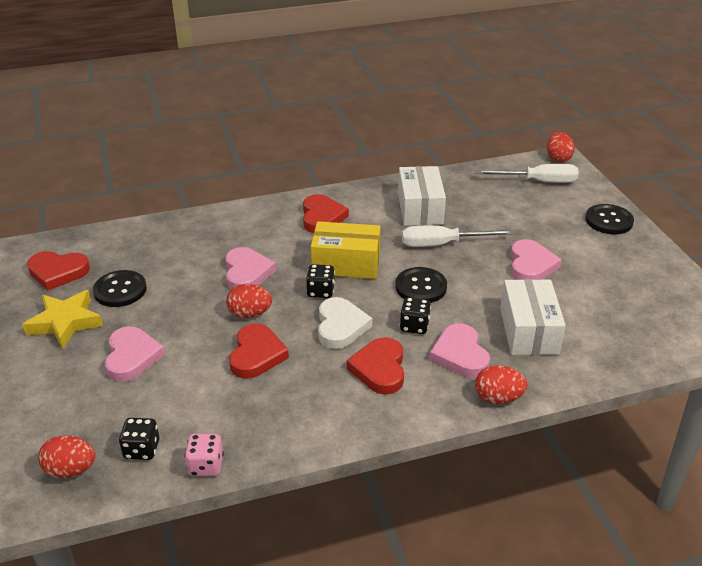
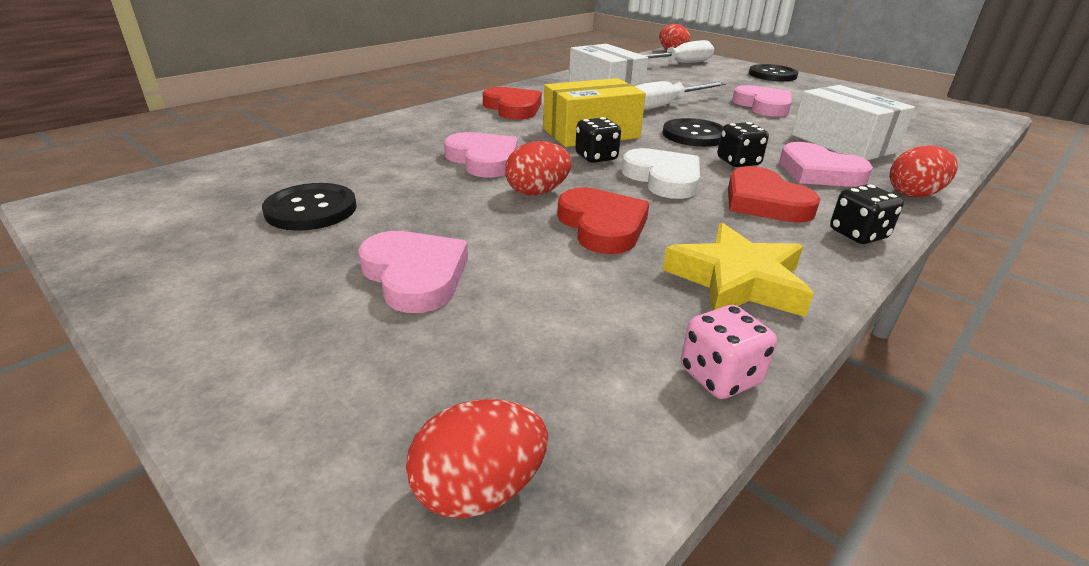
camera: 30 degrees left, 5 degrees down
(58, 272) = (175, 213): red heart -> none
(65, 322) = (244, 265): yellow star -> yellow star (737, 281)
(142, 450) = (583, 395): black dice -> black dice (858, 234)

